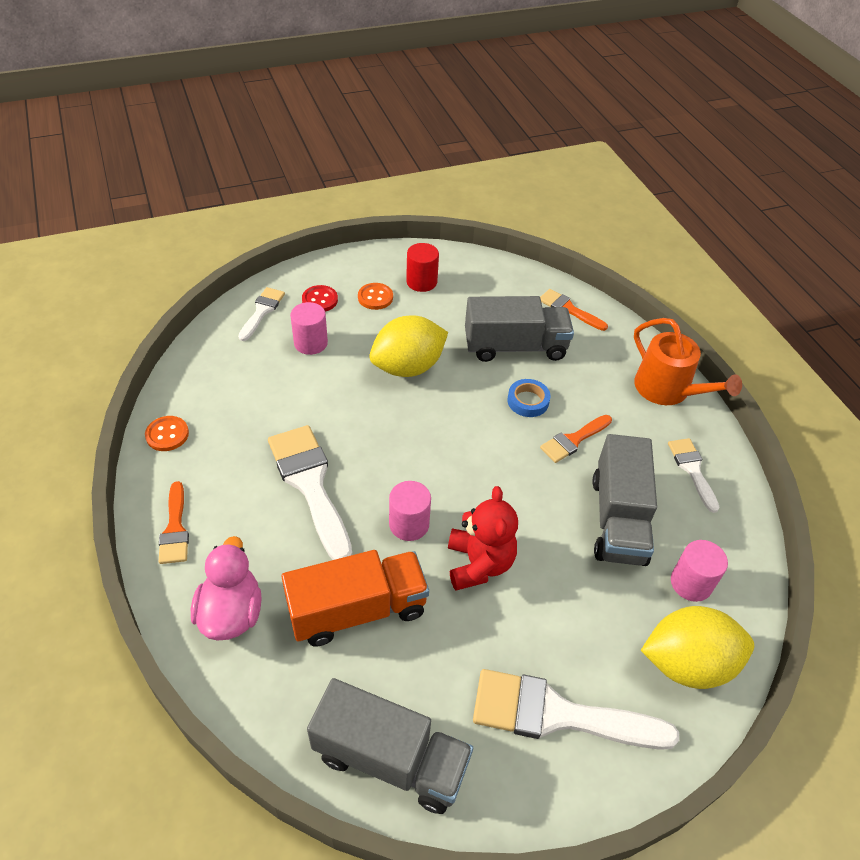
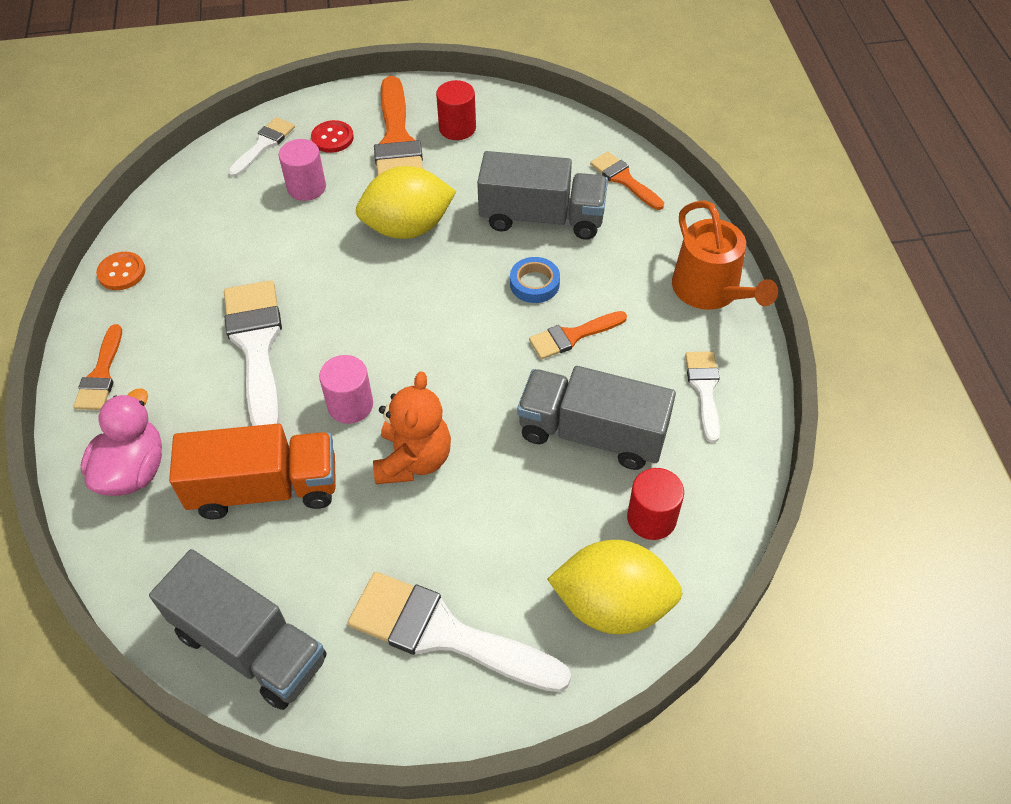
camera: 15 degrees right, 5 degrees up
(375, 297) = (397, 141): orange button -> orange brush
(479, 564) = (413, 459): red teddy bear -> orange teddy bear
(618, 519) = (592, 434): grey truck -> grey truck turned 90 degrees clockwise
(691, 583) = (651, 518): pink cylinder -> red cylinder

